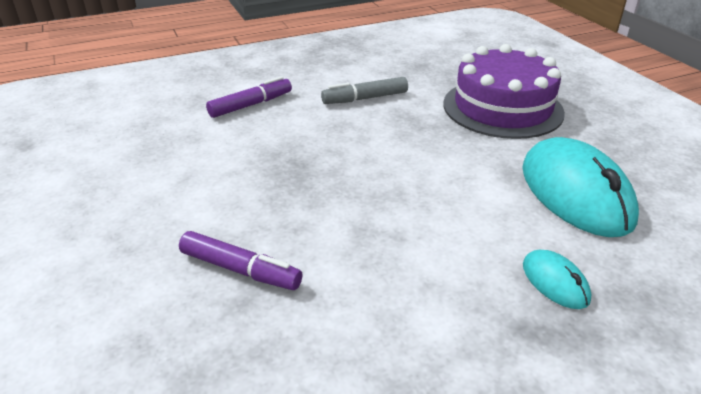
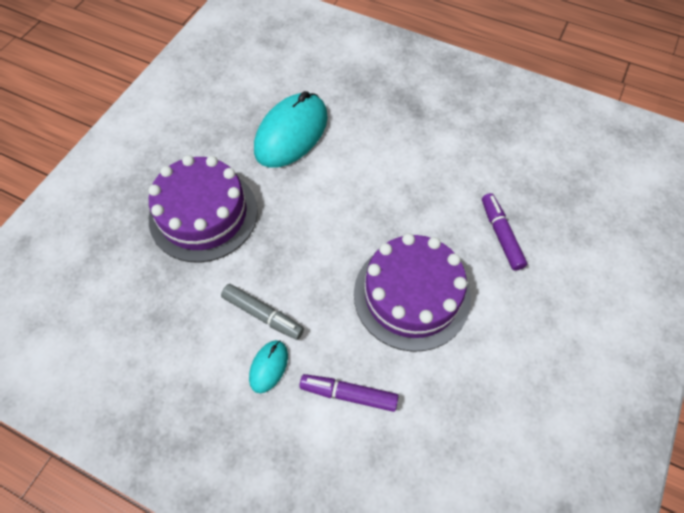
camera: 130 degrees left, 25 degrees up
(274, 169) = (411, 295): none -> purple cake
(555, 282) = (378, 114): turquoise mouse -> turquoise mouse (269, 367)

